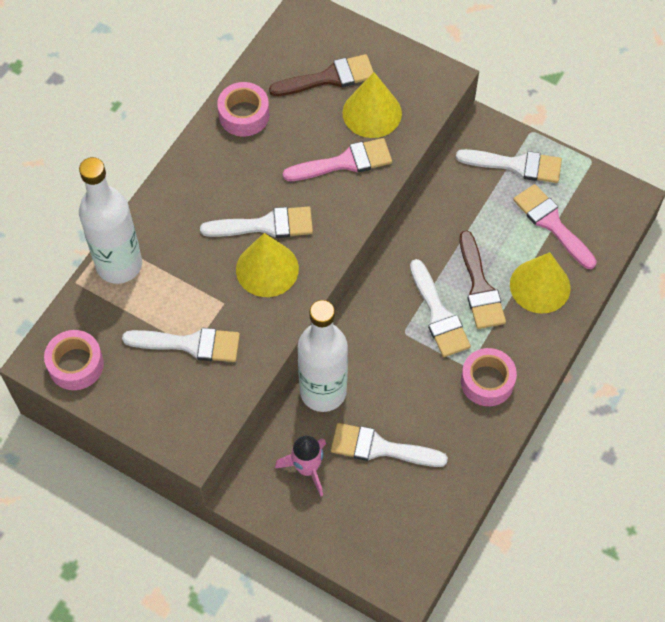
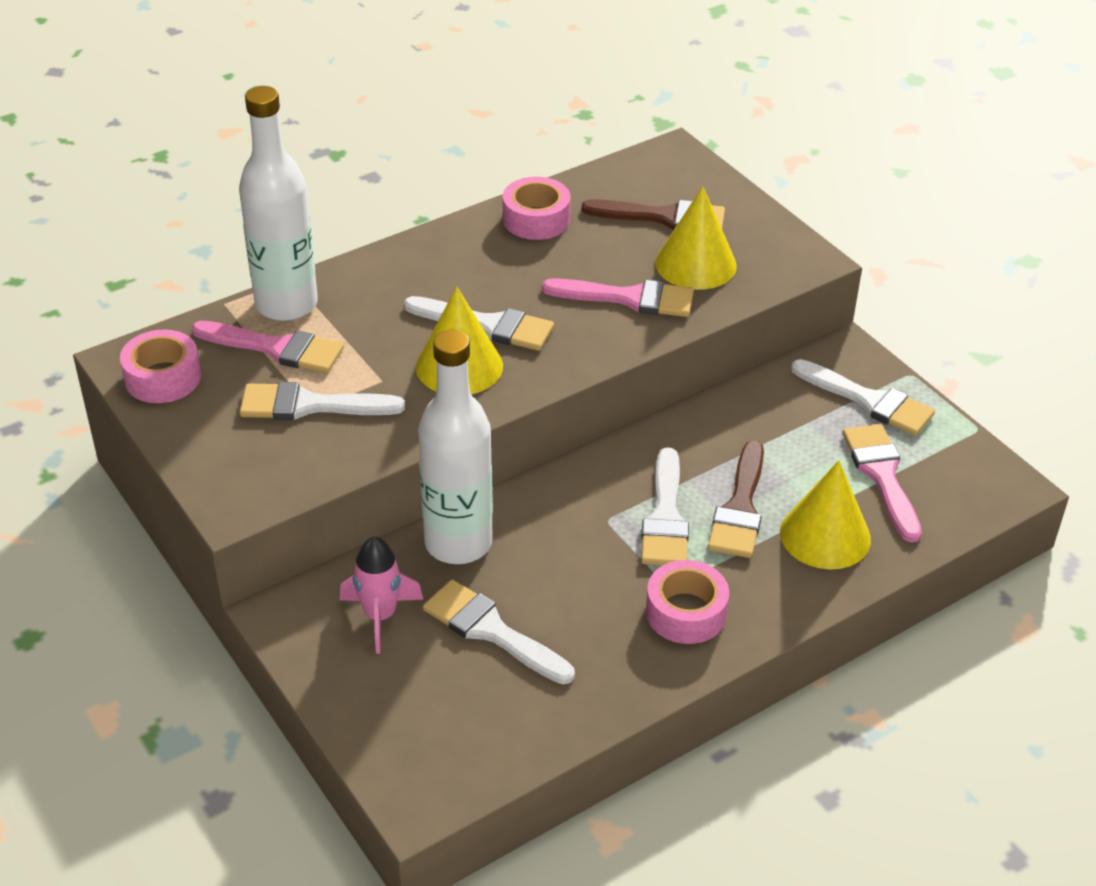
camera: 25 degrees right, 20 degrees down
(136, 306) = (276, 348): none -> pink brush
(189, 344) = (310, 405): white brush -> white brush turned 150 degrees clockwise

